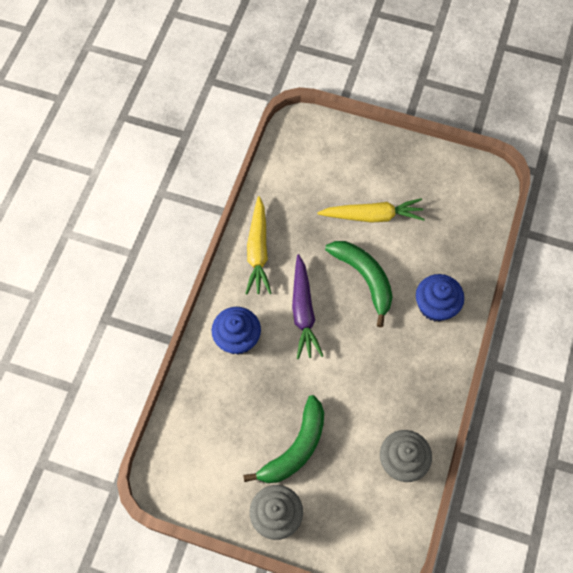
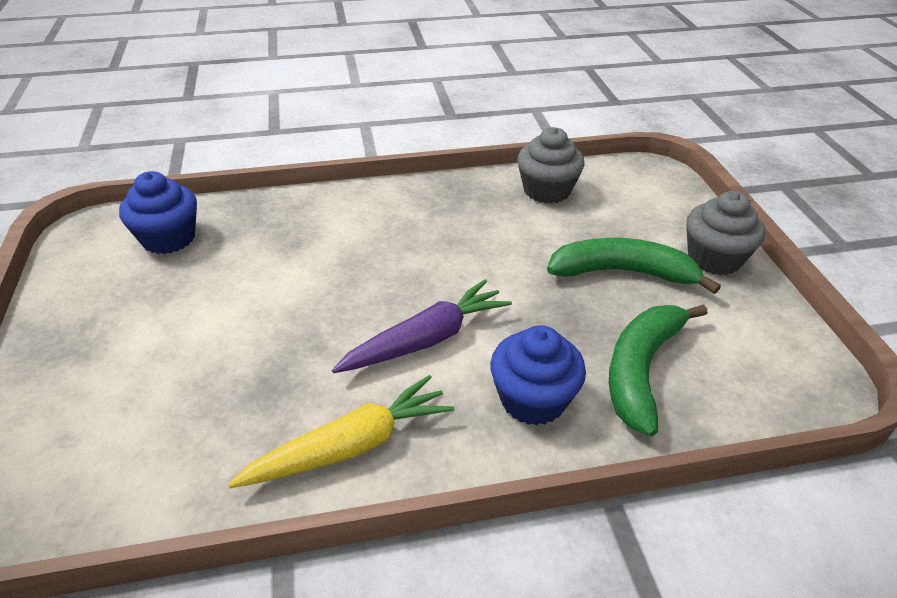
camera: 120 degrees left, 25 degrees down
(364, 278) = (326, 295): green banana -> green banana (641, 369)
(373, 216) = (203, 323): yellow carrot -> none
(435, 306) = (327, 221): blue cupcake -> blue cupcake (169, 238)

